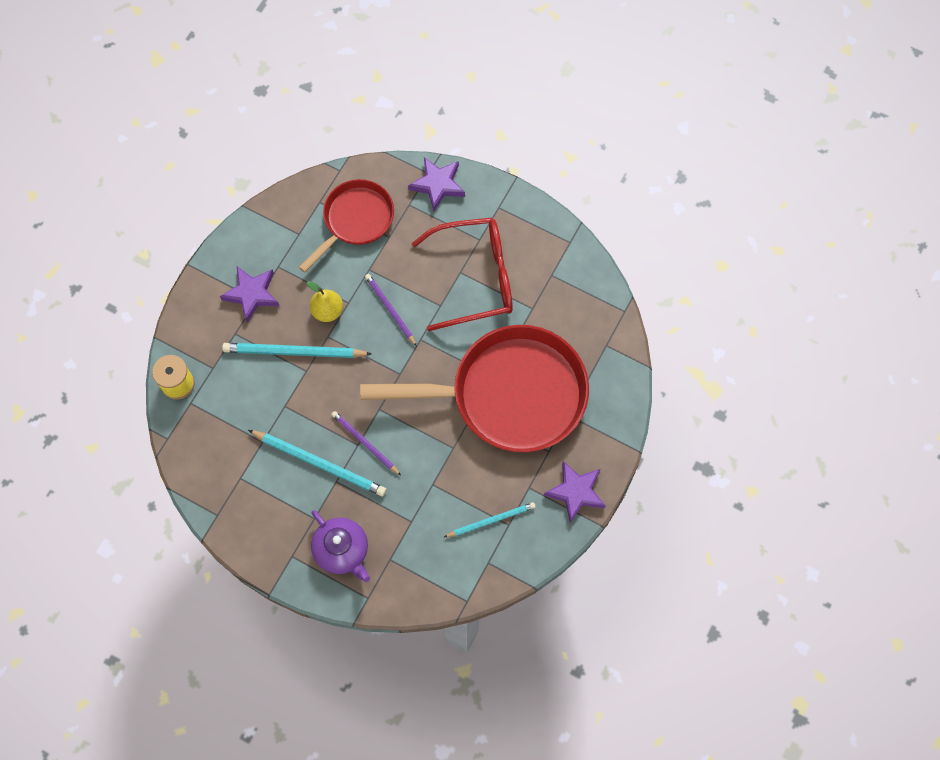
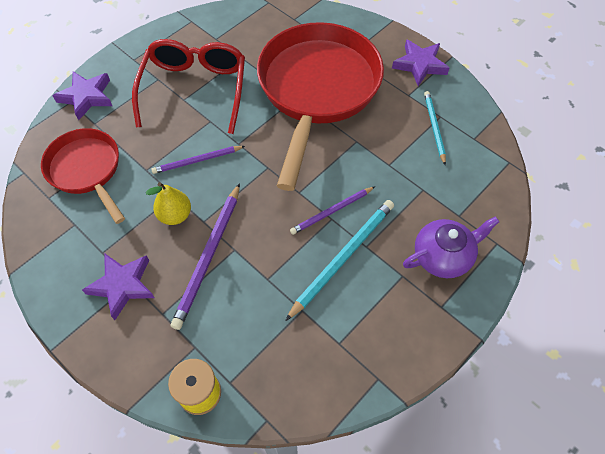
camera: 75 degrees left, 10 degrees down
(294, 352) = (208, 256): turquoise pencil -> purple pencil

